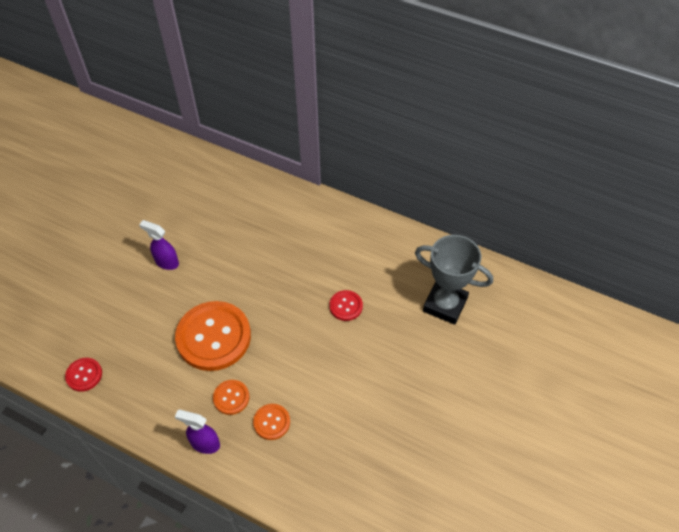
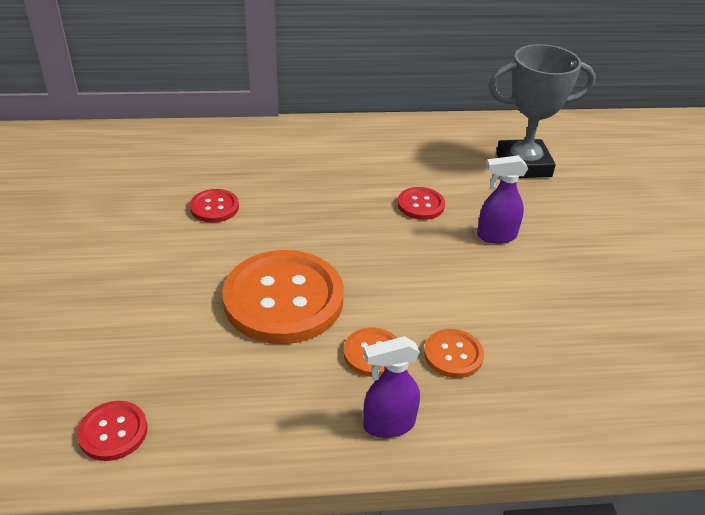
camera: 35 degrees left, 15 degrees down
(166, 262) = (139, 248): purple spray bottle -> purple spray bottle (496, 236)
(225, 250) = (214, 207): none -> red button

